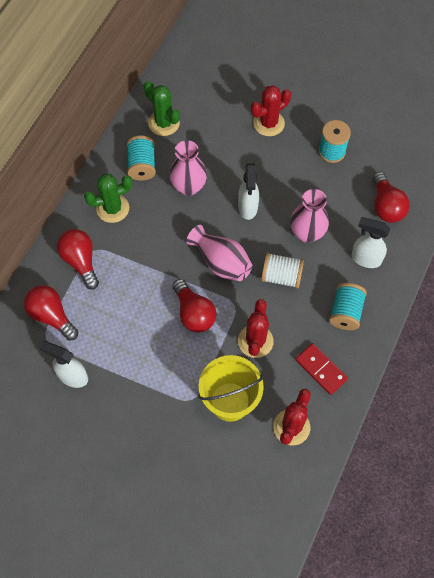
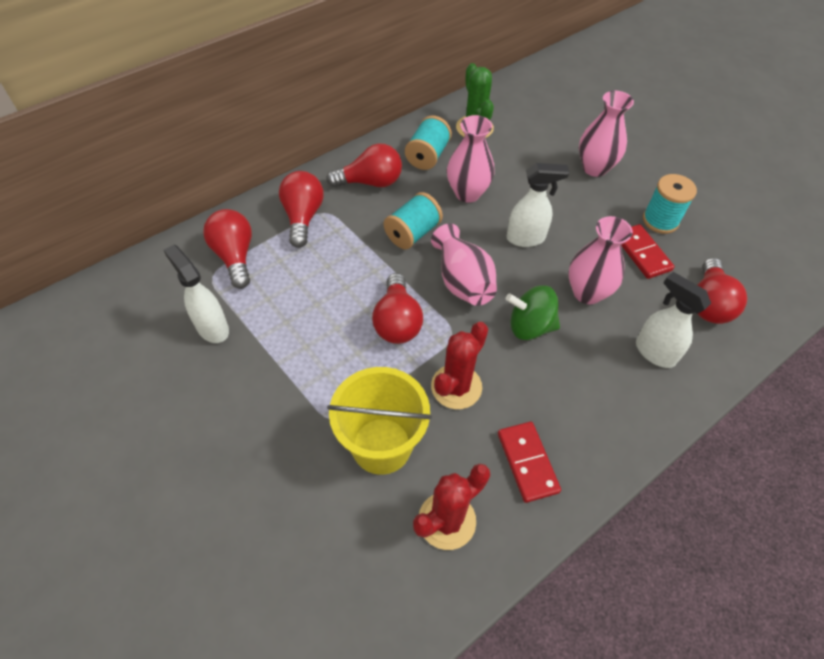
camera: 25 degrees right, 10 degrees down
(112, 208) = (370, 182): green cactus -> red light bulb
(248, 207) = (526, 238): white spray bottle -> white spray bottle turned 120 degrees counterclockwise
(268, 123) = (594, 168): red cactus -> pink vase
(281, 276) = (530, 326): white spool -> green spinning top
(330, 185) = (642, 253): none -> red domino
(345, 312) = (597, 404): turquoise spool -> turquoise spool (412, 233)

